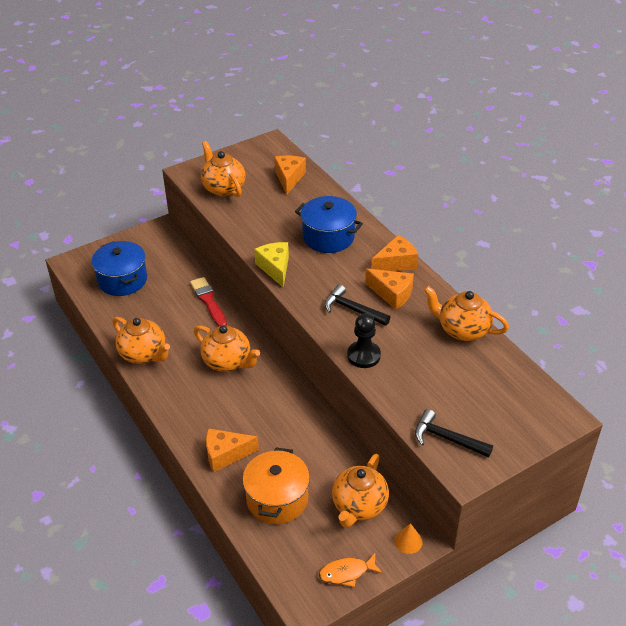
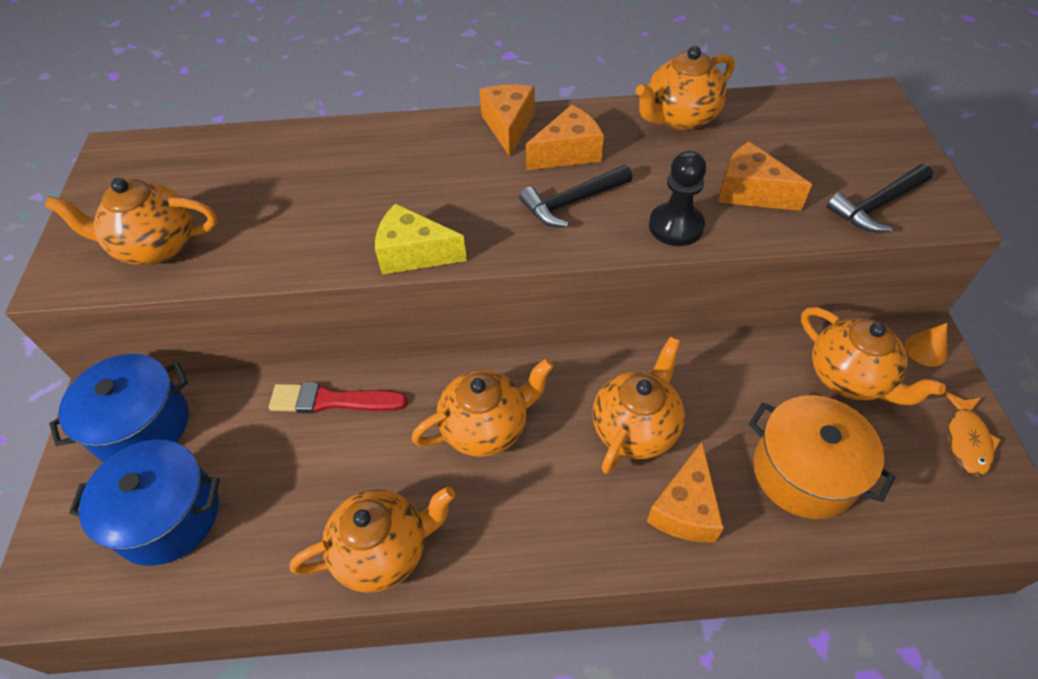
camera: 60 degrees left, 10 degrees up
(262, 419) = (635, 428): none -> orange teapot
(289, 178) = (221, 162): orange cheese -> orange cheese (750, 192)
(328, 237) = (396, 170): blue pot -> blue pot (142, 426)

